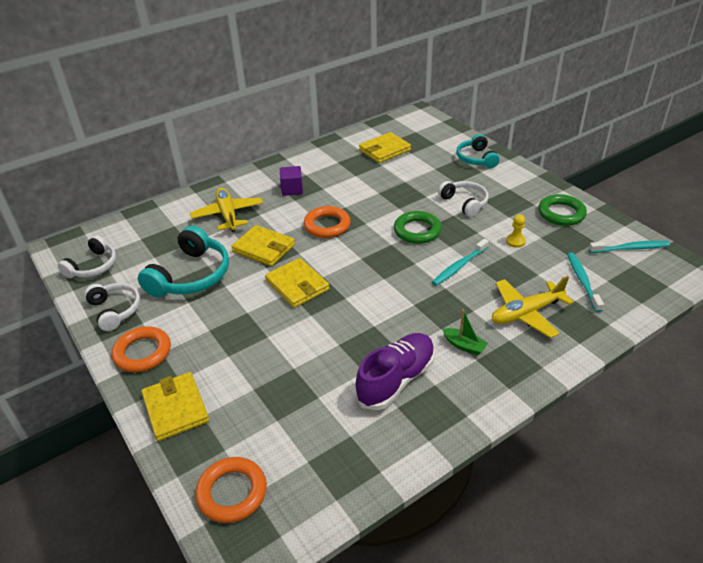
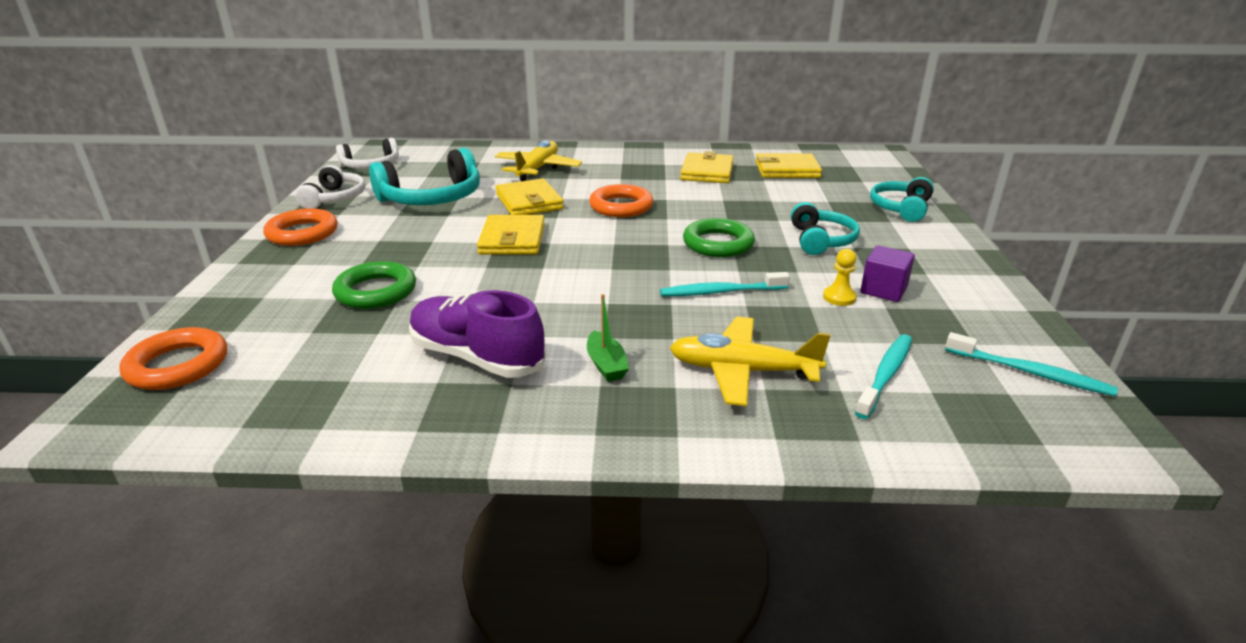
camera: 35 degrees right, 10 degrees down
(175, 408) = (254, 281): yellow wallet -> yellow wallet (707, 172)
(292, 189) = (631, 170): purple cube -> purple cube (883, 290)
(396, 380) = (476, 357): purple shoe -> purple shoe turned 135 degrees counterclockwise
(464, 203) = (821, 240): white headphones -> turquoise headphones
(561, 213) = (957, 295): green ring -> green ring (376, 291)

